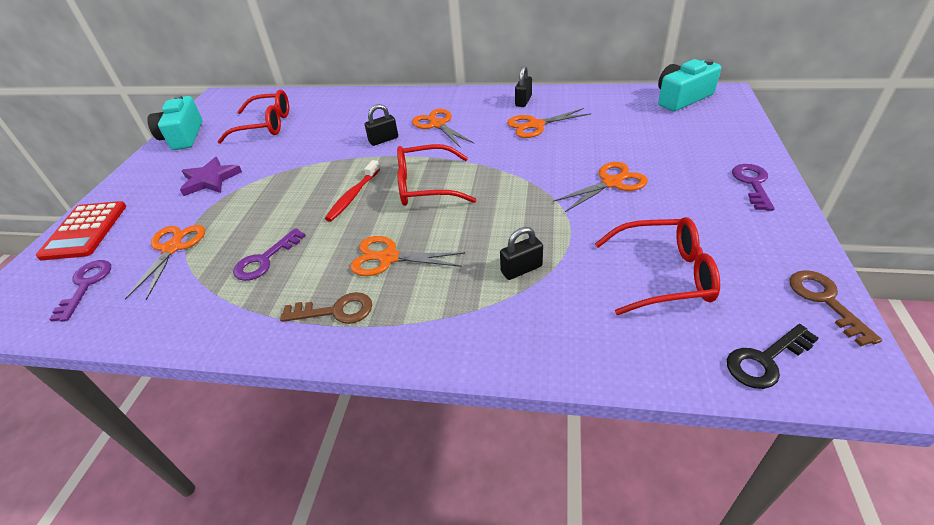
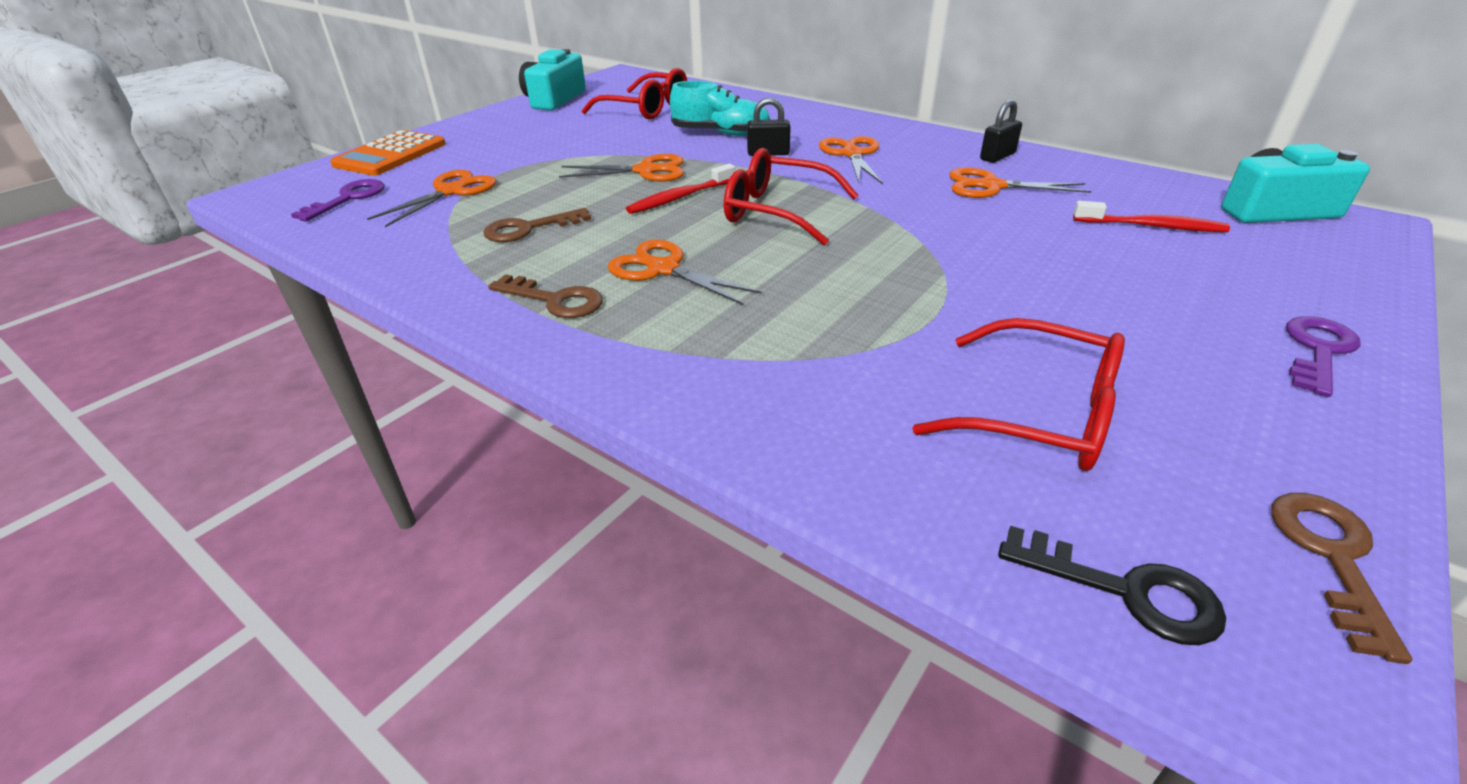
camera: 25 degrees right, 5 degrees down
(84, 231) = (390, 154): red calculator -> orange calculator
(210, 180) = (543, 143): purple star -> none
(265, 260) = (528, 229): purple key -> brown key
(338, 132) = (721, 133): none -> turquoise shoe
(521, 269) = (822, 335): black padlock -> none
(611, 183) = (1052, 280): orange scissors -> orange scissors (645, 171)
(634, 128) = (1152, 226): none -> red toothbrush
(765, 360) = (1126, 591): black key -> black key turned 150 degrees counterclockwise

